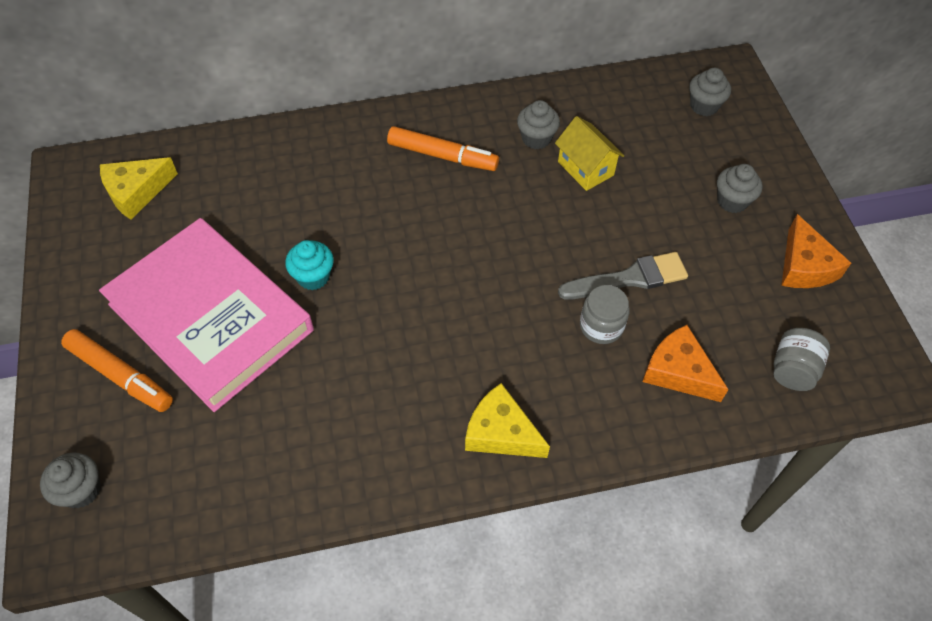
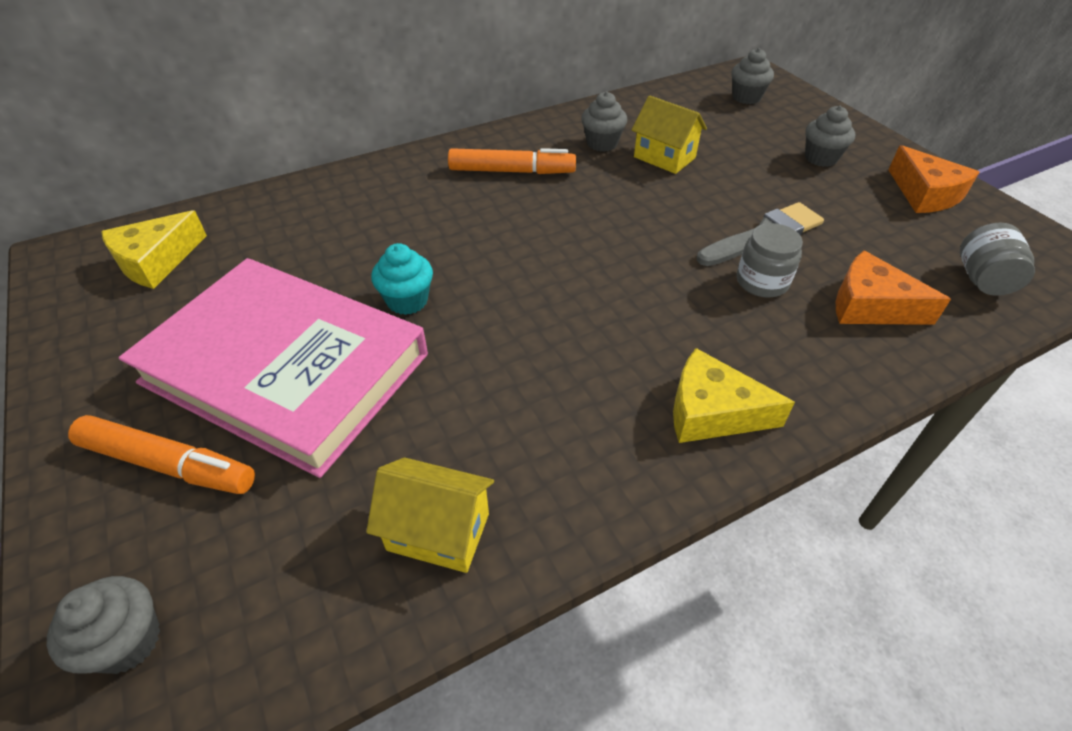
camera: 15 degrees left, 10 degrees down
(279, 471) = (438, 531): none -> yellow house

